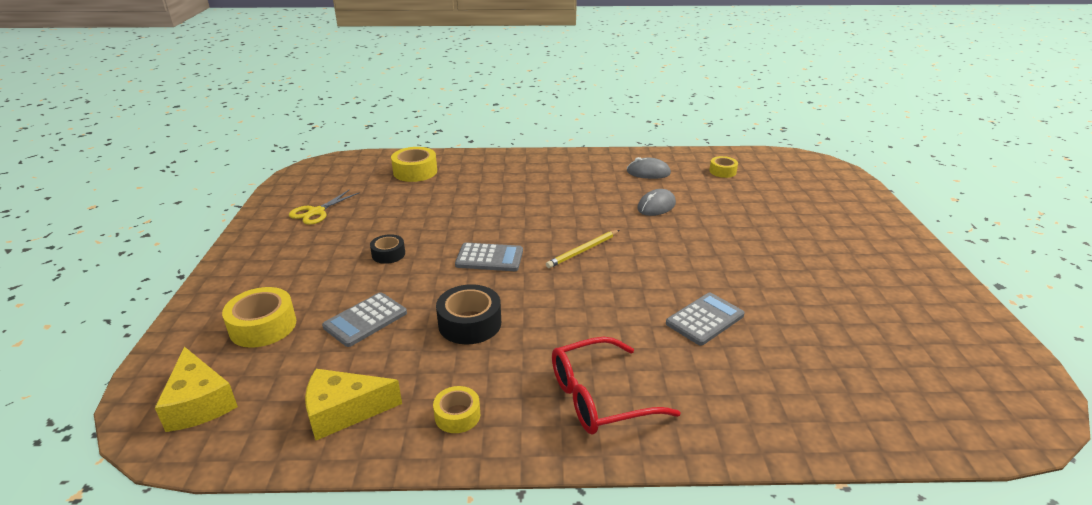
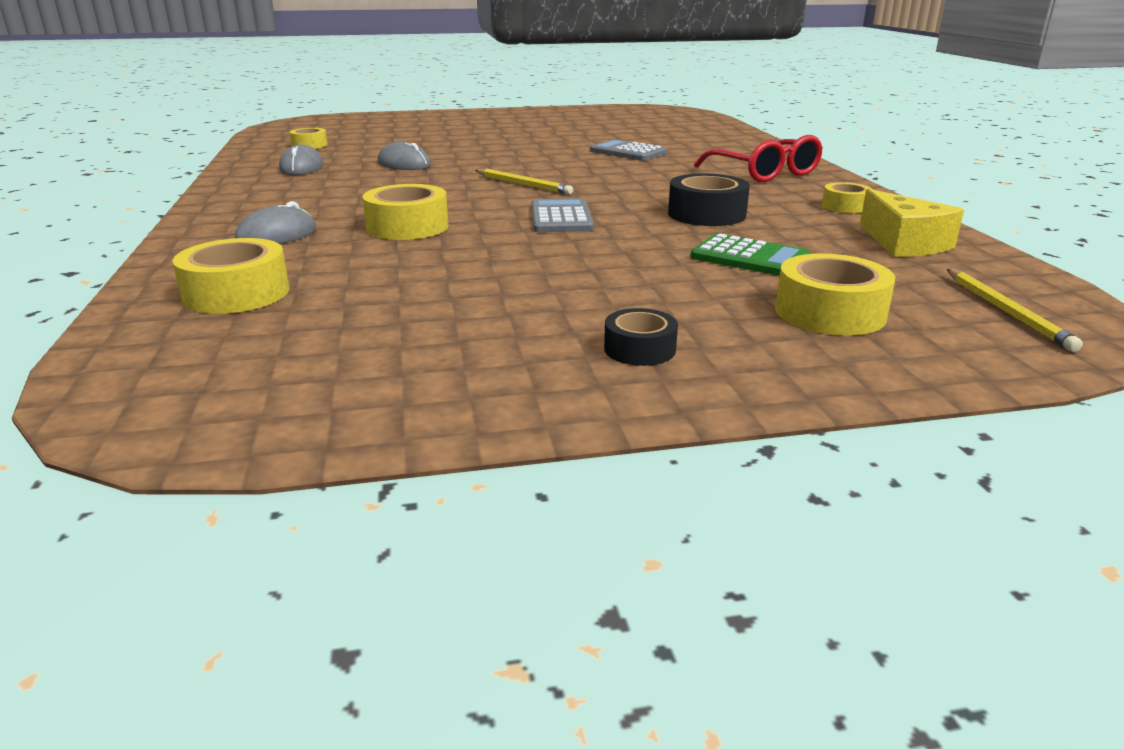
camera: 100 degrees left, 5 degrees down
(199, 403) = (1007, 312): yellow cheese -> yellow pencil
(316, 212) = (434, 354): yellow scissors -> none
(365, 320) = (749, 257): grey calculator -> green calculator
(388, 254) = (579, 269): black tape -> black tape (639, 349)
(494, 174) = (277, 235): none -> grey mouse
(494, 207) = (407, 227): none -> yellow tape

